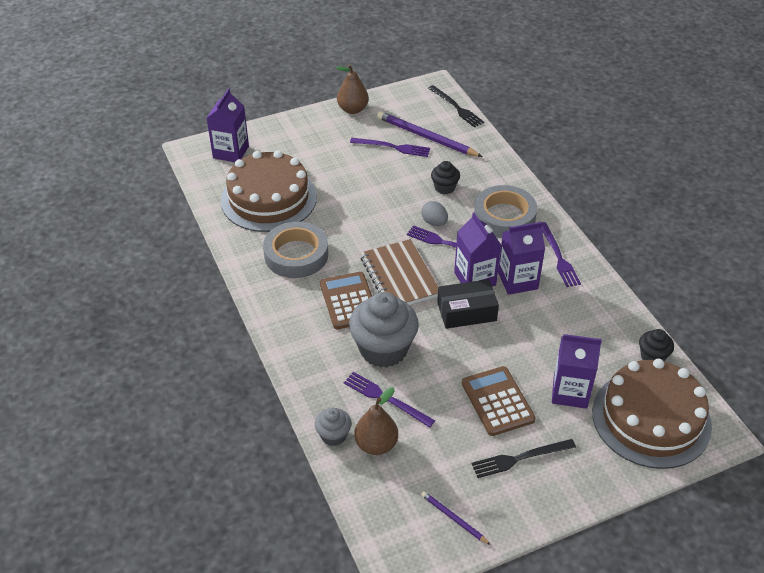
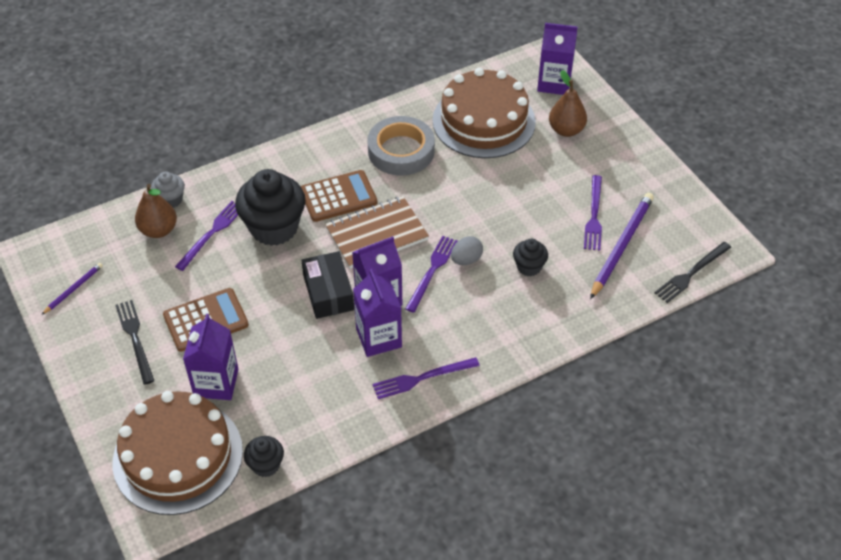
camera: 85 degrees right, 5 degrees up
(353, 109) = (658, 174): brown pear -> brown pear (566, 130)
(383, 349) = (274, 228): grey cupcake -> black cupcake
(504, 217) = (486, 325): grey tape -> none

